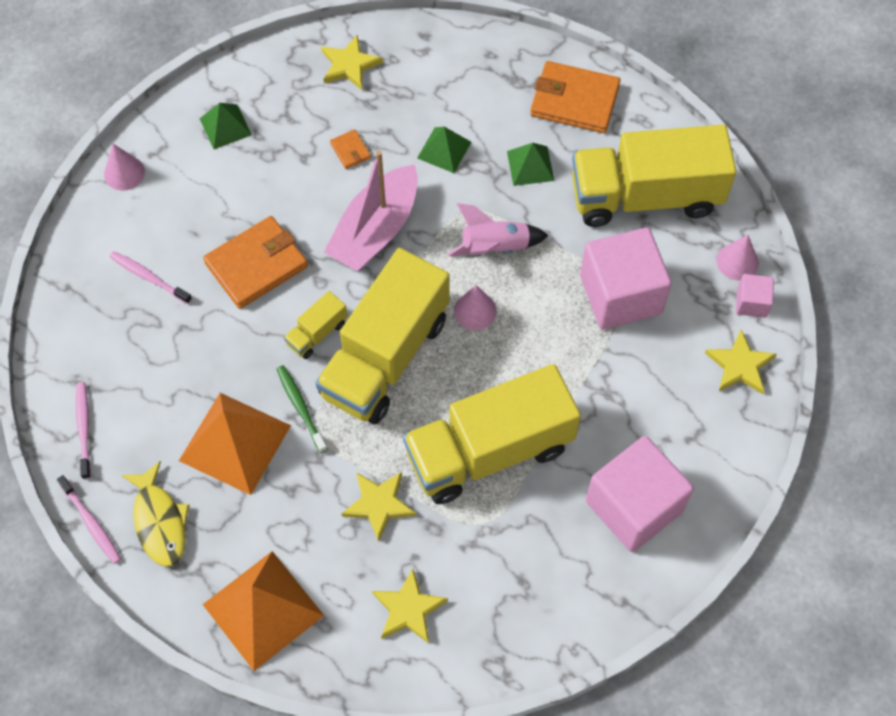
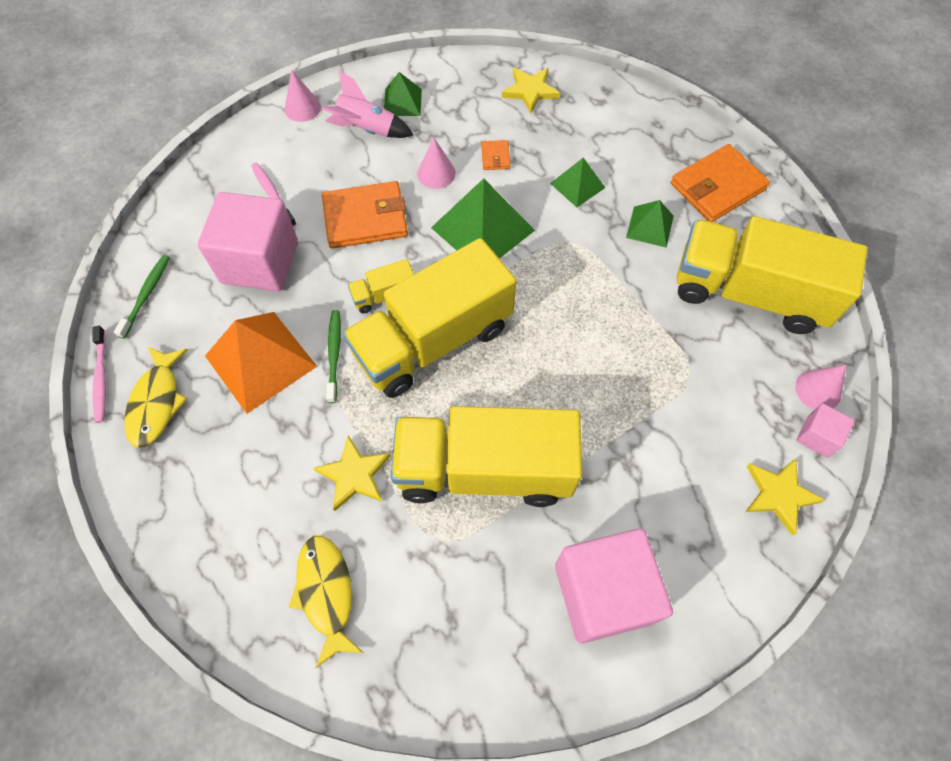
camera: 25 degrees right, 0 degrees up
(84, 429) = (146, 295): pink toothbrush -> green toothbrush
(263, 609) = (195, 527): orange pyramid -> none
(375, 230) = (482, 229): pink boat -> green pyramid
(408, 609) = (326, 593): yellow star -> yellow fish
(475, 310) = (536, 333): pink cone -> pink cone (436, 173)
(495, 247) = (582, 284): pink rocket -> pink rocket (367, 129)
(574, 100) = (717, 187): orange wallet -> orange wallet turned 75 degrees counterclockwise
(620, 295) = (684, 374): pink cube -> pink cube (260, 262)

